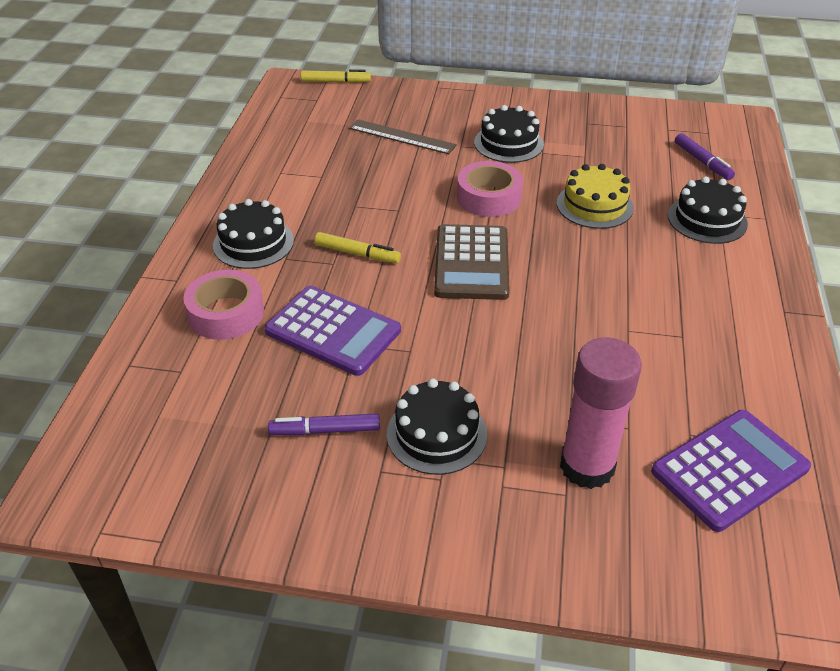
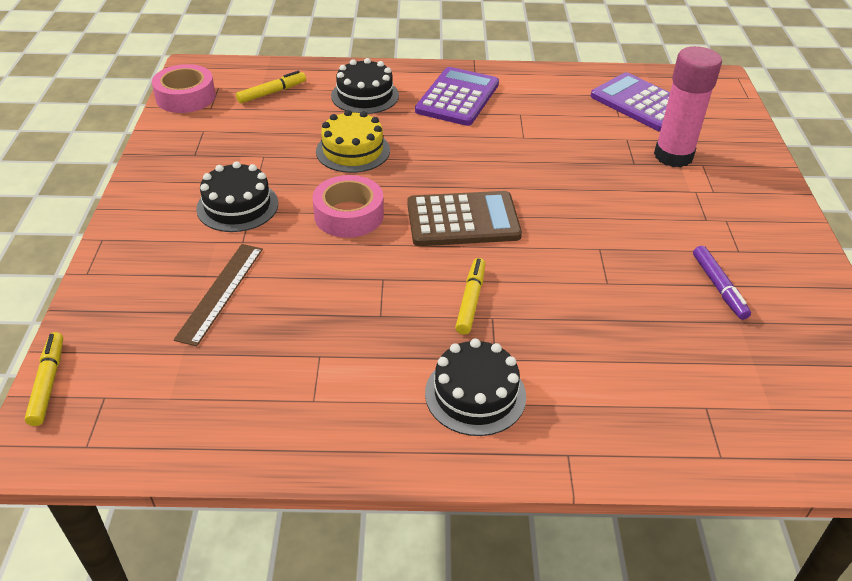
camera: 100 degrees left, 0 degrees up
(226, 313) = (606, 390): pink tape -> pink tape (186, 97)
(333, 331) = (596, 301): purple calculator -> purple calculator (457, 97)
(436, 434) = (685, 225): black cake -> none
(702, 162) = (272, 93): purple marker -> yellow marker

